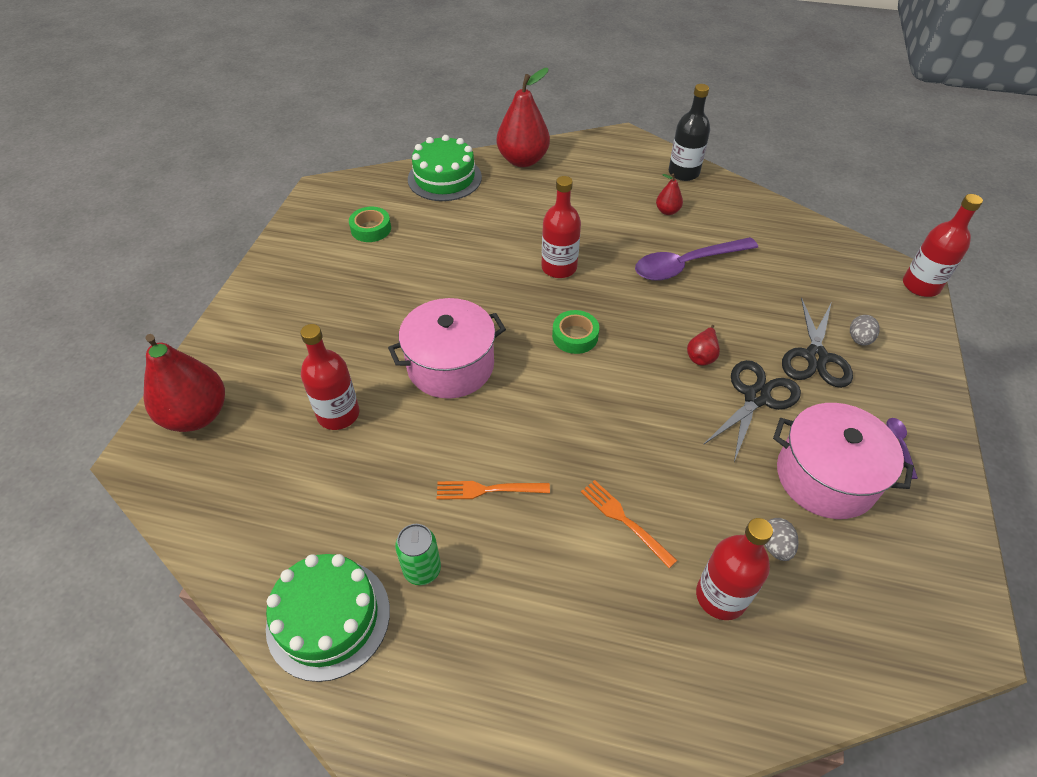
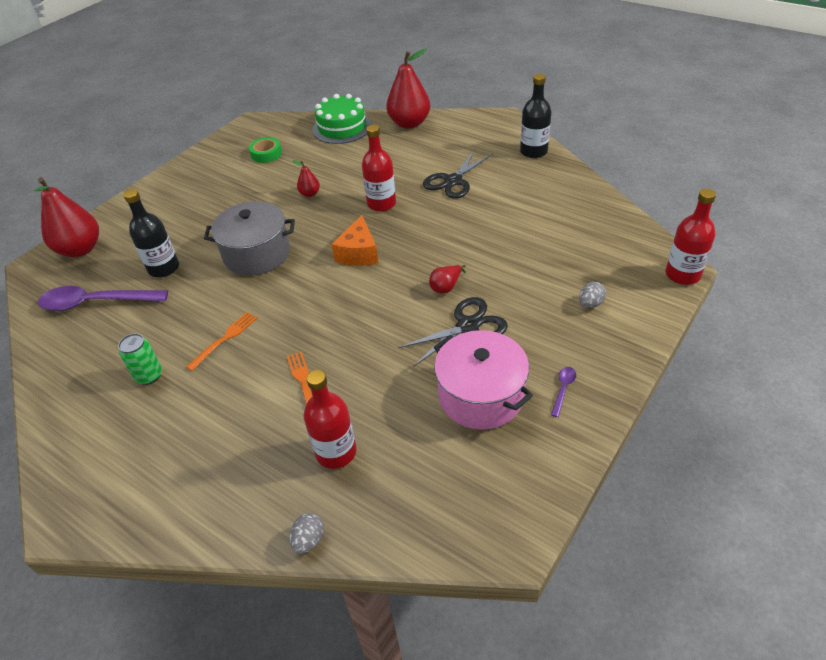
camera: 25 degrees right, 5 degrees down
(328, 618) = (75, 387): green cake -> none
(338, 414) = (164, 268): red bottle -> black bottle
(450, 365) = (257, 254): pink pot -> grey pot
(487, 490) = (225, 339): orange fork -> orange fork turned 105 degrees clockwise
(575, 336) = (358, 253): green tape -> orange cheese
(667, 211) = (498, 178): red pear -> red pear (310, 194)
(686, 265) = (483, 220): purple spoon -> purple spoon (95, 303)
(775, 546) = (402, 432): grey egg -> grey egg (309, 540)
(815, 357) = (541, 308): black scissors -> black scissors (453, 181)

